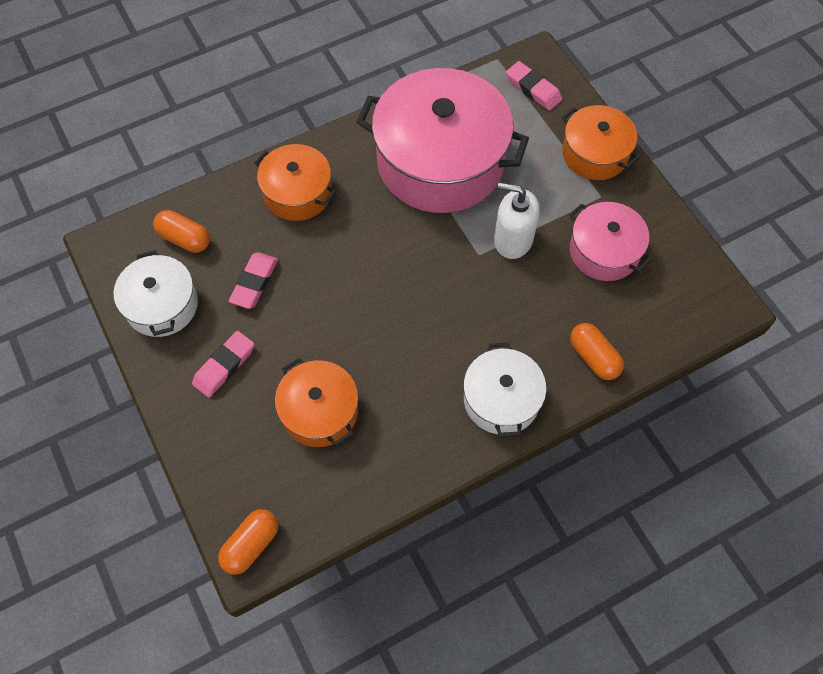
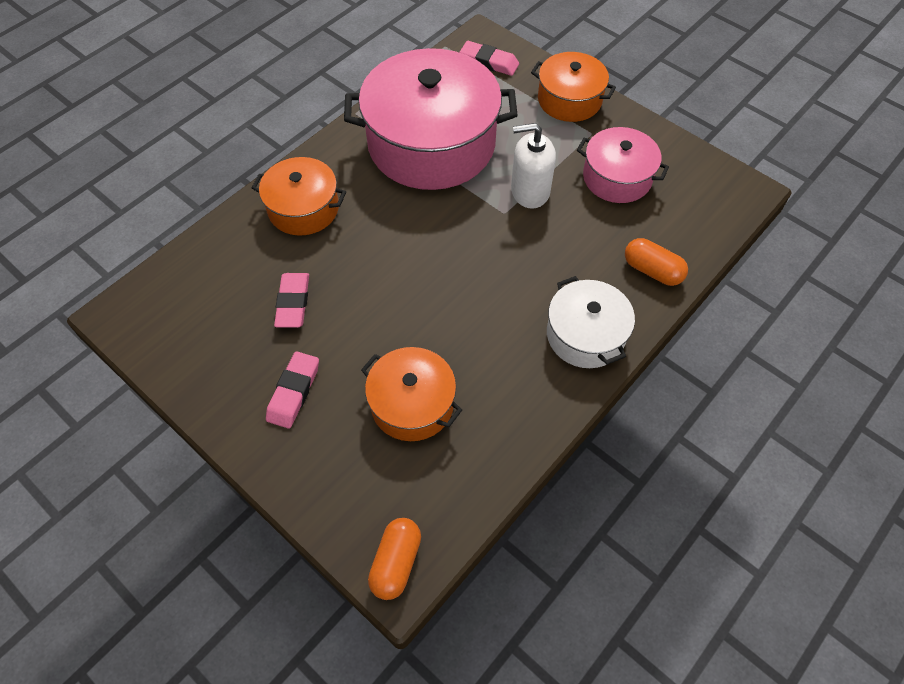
camera: 20 degrees left, 5 degrees down
(162, 305) = (203, 353): white pot -> none
(184, 239) = (202, 283): orange capsule -> none

